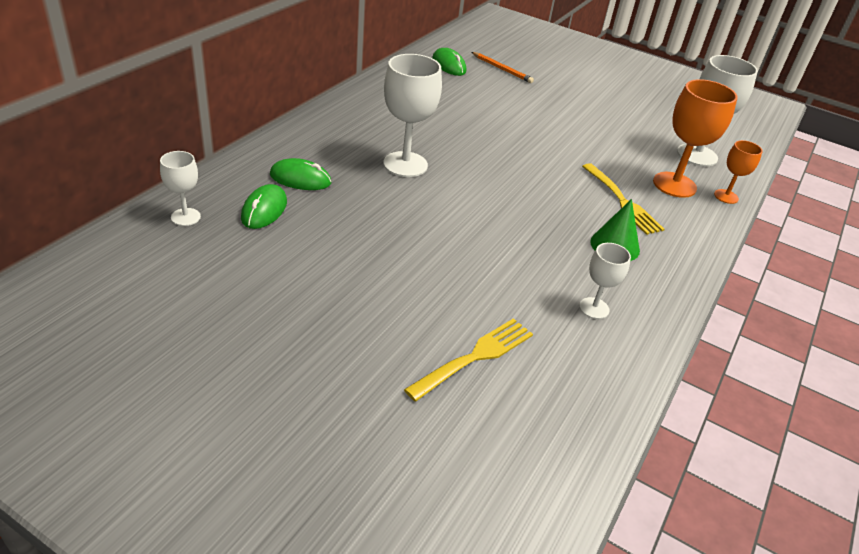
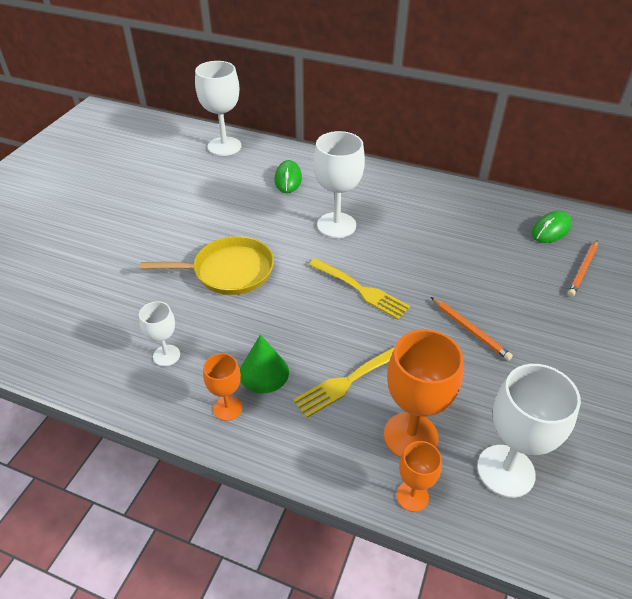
camera: 85 degrees right, 5 degrees up
(185, 217) = (224, 146): white goblet -> white goblet, size x1.81
(264, 210) = (243, 172): green mouse -> none
(465, 248) = (229, 271): none -> yellow pan
(475, 357) = (103, 287): yellow fork -> yellow fork (361, 290)
(565, 132) = (470, 330): none -> orange pencil
(659, 273) = (227, 408): none -> orange goblet

